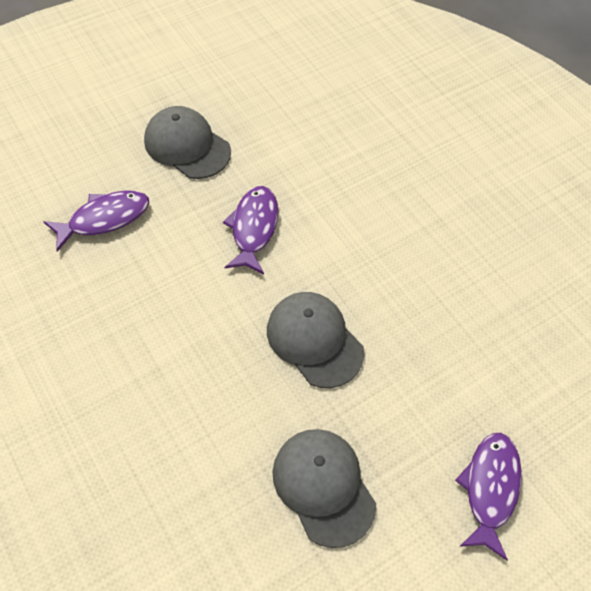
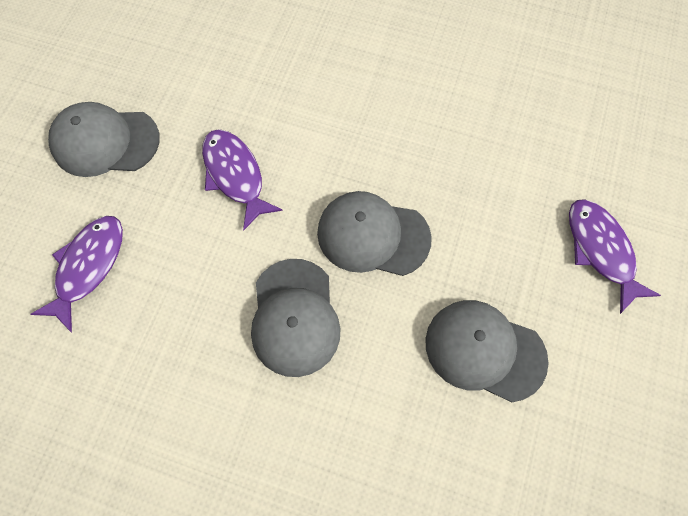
camera: 35 degrees left, 10 degrees up
(206, 354) = (294, 317): none -> grey cap

